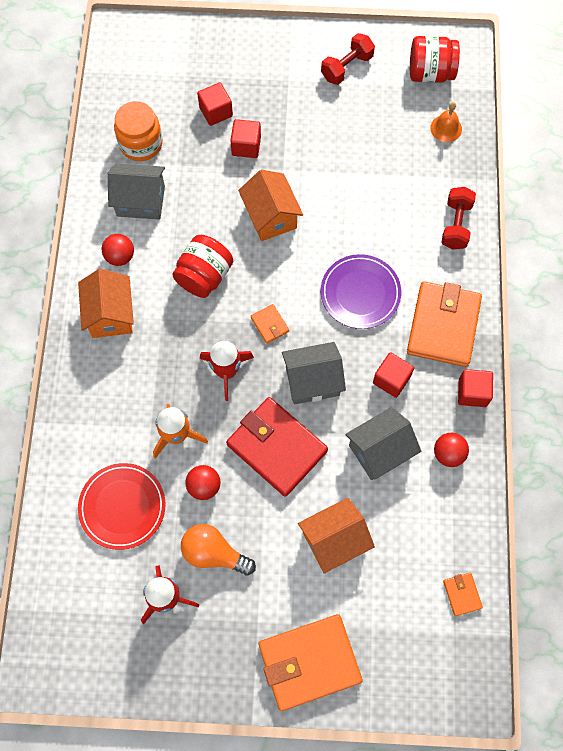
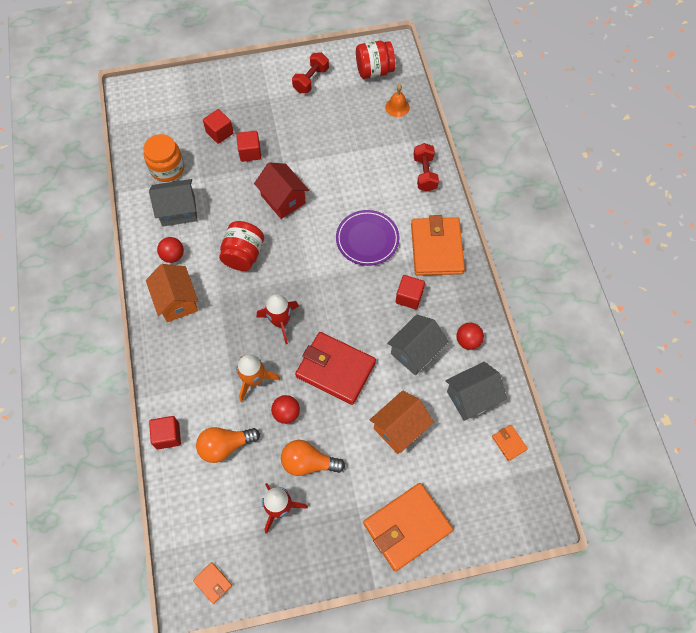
camera: 15 degrees left, 5 degrees down
(122, 507) = (225, 446): red plate -> orange light bulb
(270, 324) = (304, 279): orange wallet -> orange wallet (213, 583)
(271, 216) = (283, 199): orange house -> red house
(312, 381) = (349, 313): grey house -> grey house (472, 397)
(472, 392) = (472, 291): red cube -> red cube (168, 436)

